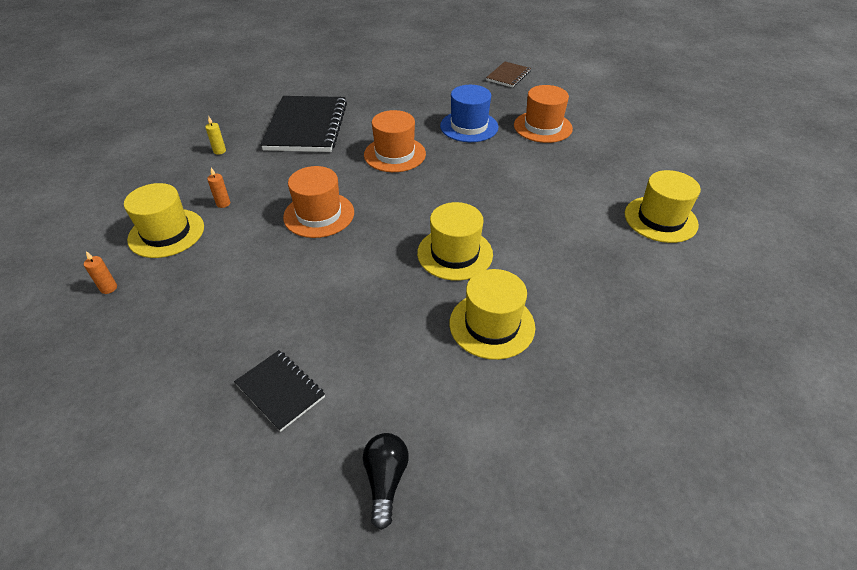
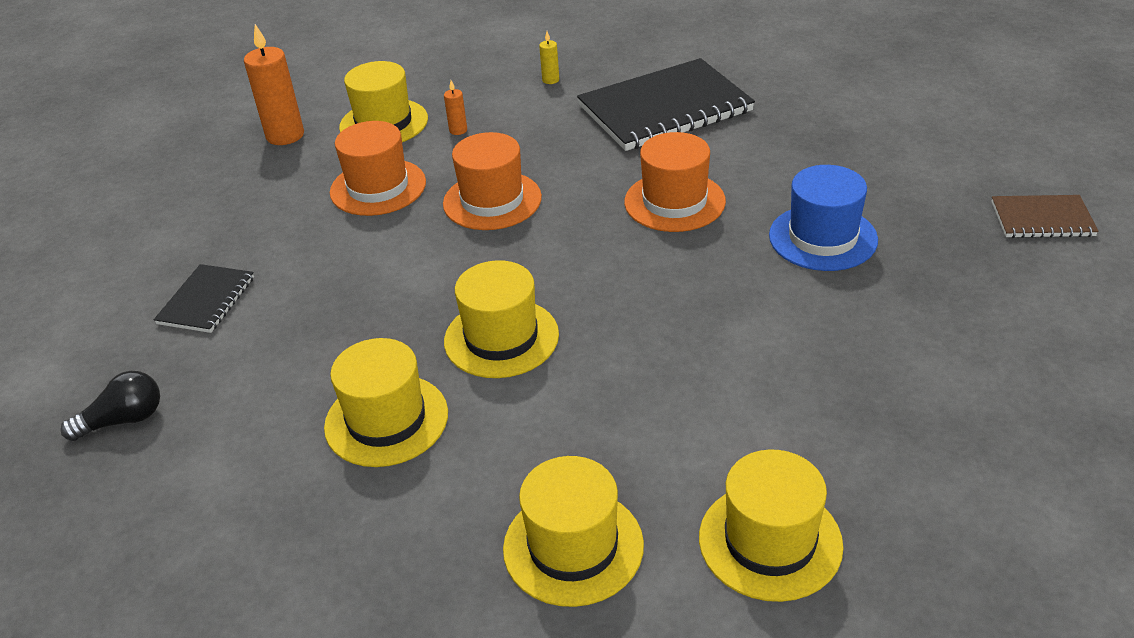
camera: 65 degrees right, 5 degrees down
(108, 288) = (285, 135): orange candle -> orange candle, size x2.13
(542, 127) = (914, 314): orange hat -> orange hat (378, 187)
(635, 281) = (573, 546): none -> yellow hat

